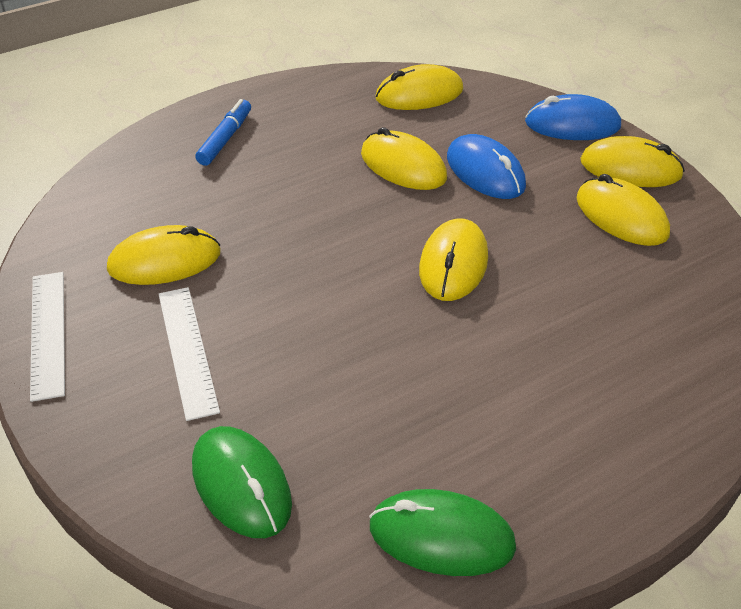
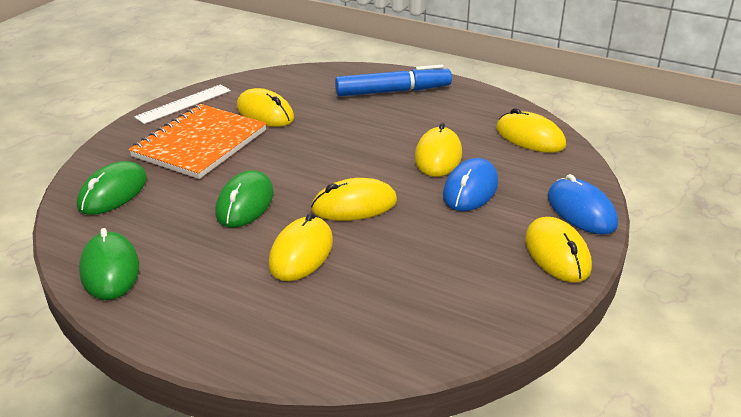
camera: 60 degrees right, 10 degrees down
(187, 350) = (200, 143): white ruler -> orange notebook
(225, 139) = (393, 91): blue marker -> blue marker, size x1.64
(379, 353) = (245, 203): none -> green mouse
(621, 216) = (486, 264): yellow mouse -> yellow mouse (301, 253)

